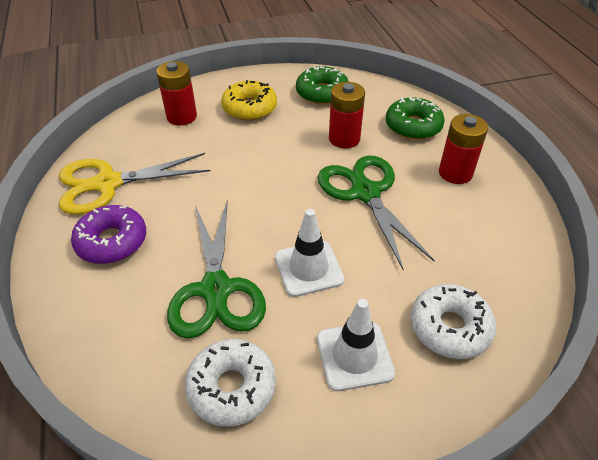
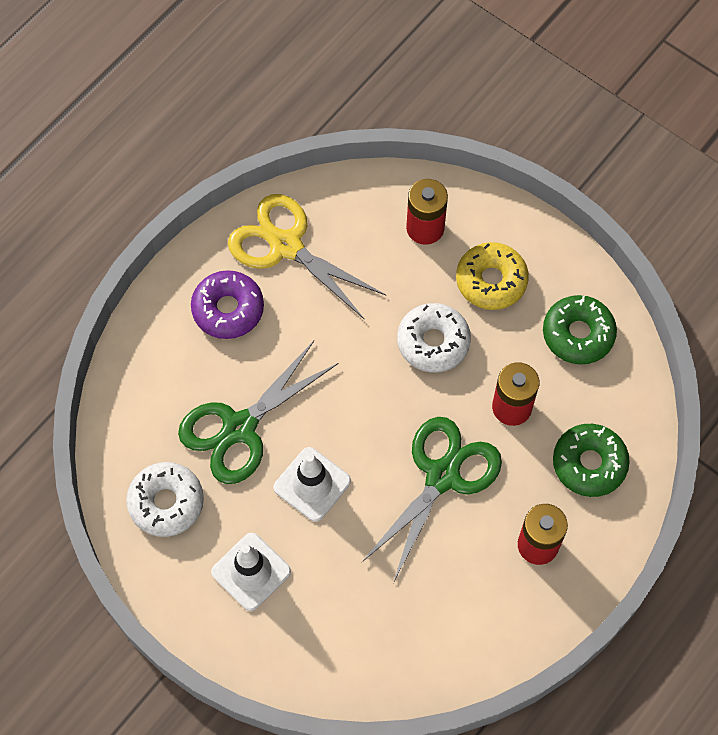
camera: 55 degrees right, 20 degrees up
(449, 327) = (328, 630): white donut -> white donut (433, 342)

